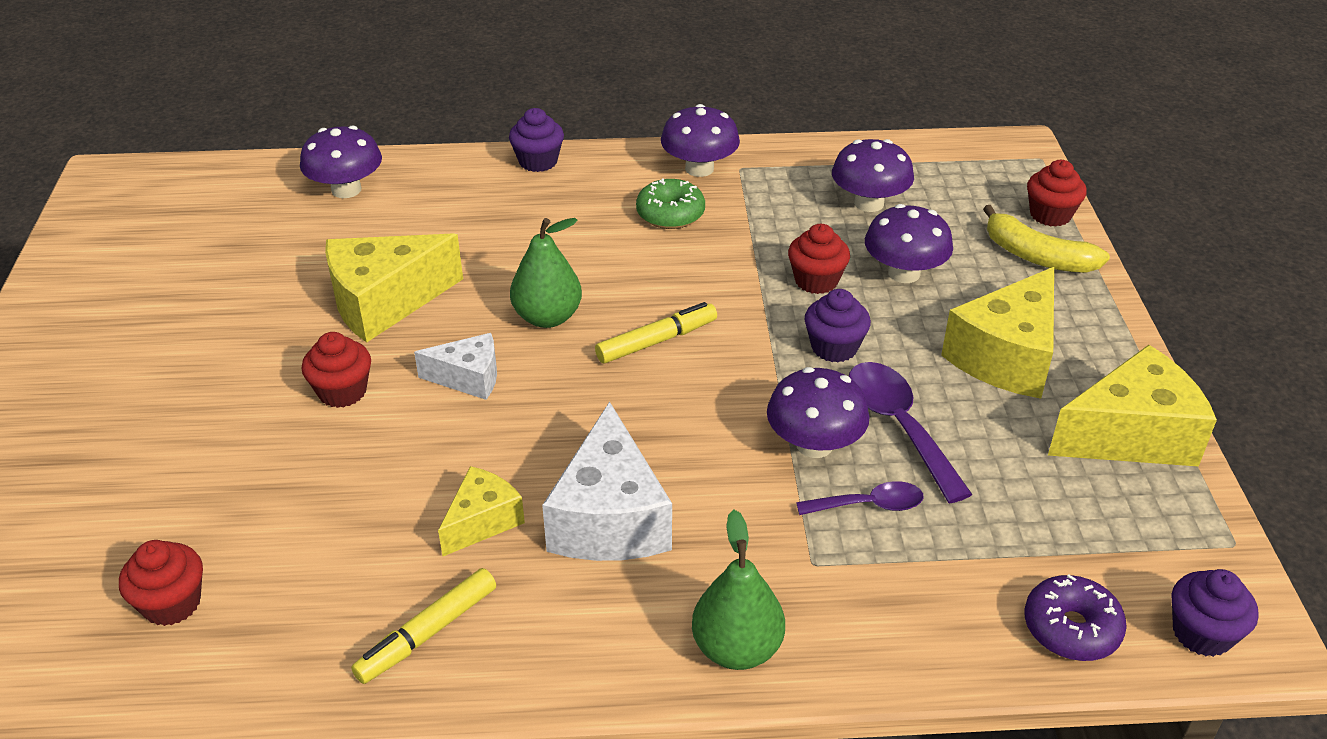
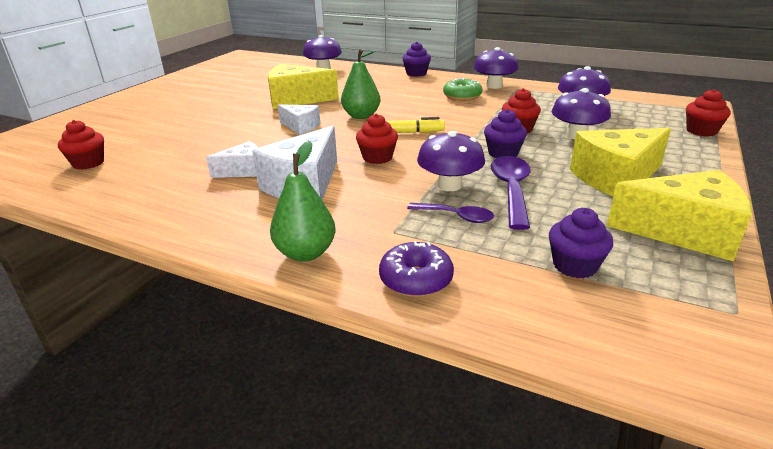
camera: 30 degrees right, 10 degrees down
(342, 391) = (243, 120): red cupcake -> red cupcake (377, 158)
(427, 633) = (167, 201): yellow marker -> none
(482, 521) = (244, 171): yellow cheese -> white cheese
(1036, 256) = (676, 144): yellow banana -> none
(1071, 628) = (544, 315): purple donut -> purple donut (416, 279)
(1202, 633) = (661, 355): purple cupcake -> purple cupcake (575, 265)

